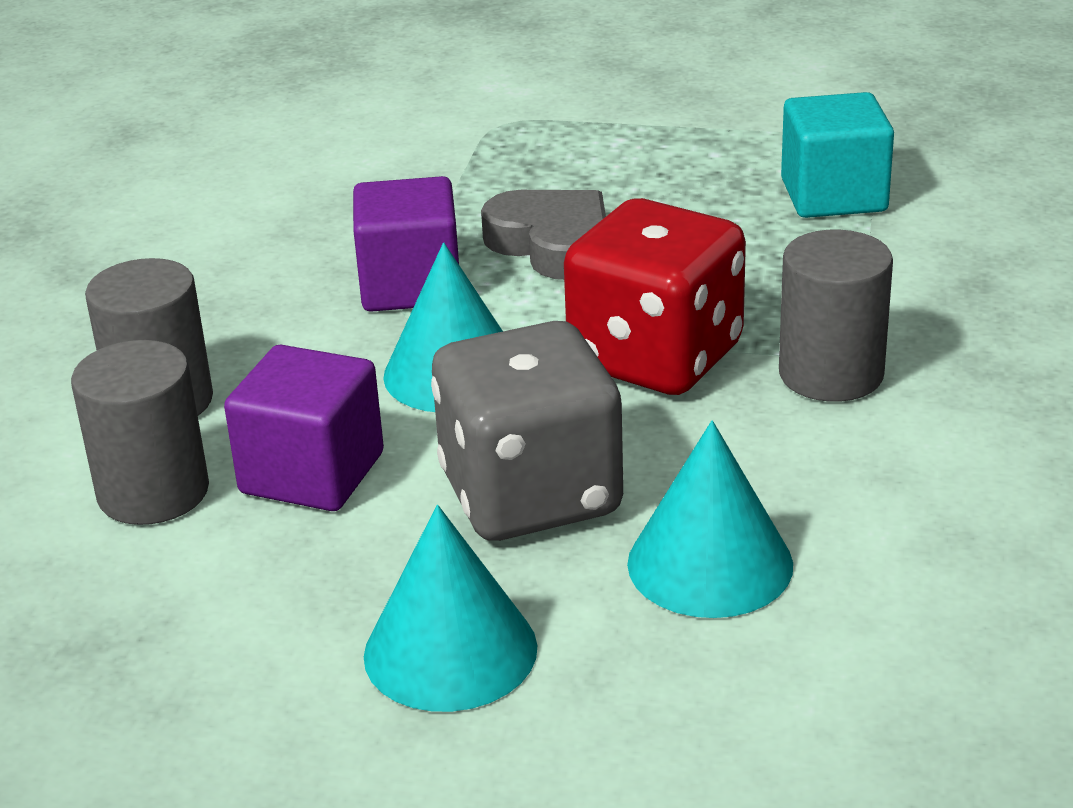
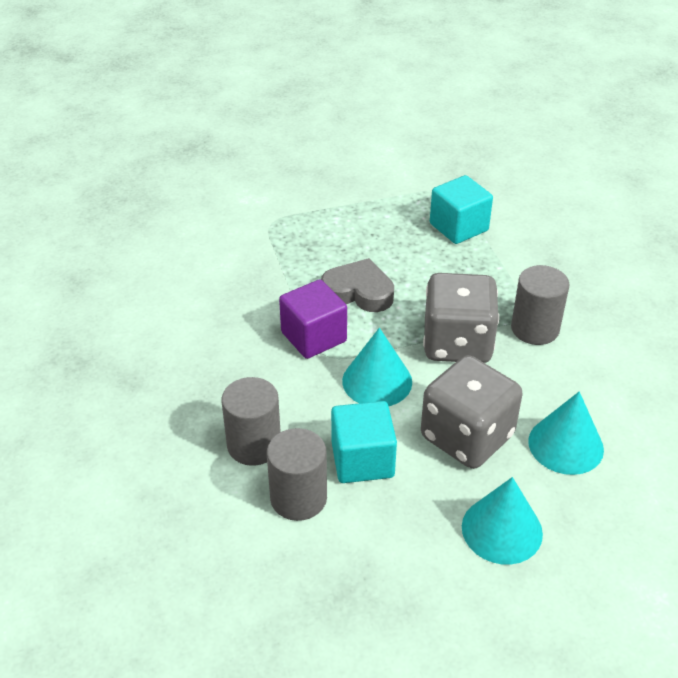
camera: 30 degrees left, 10 degrees up
(312, 473) = (362, 460): purple cube -> turquoise cube
(655, 358) = (457, 343): red dice -> grey dice

